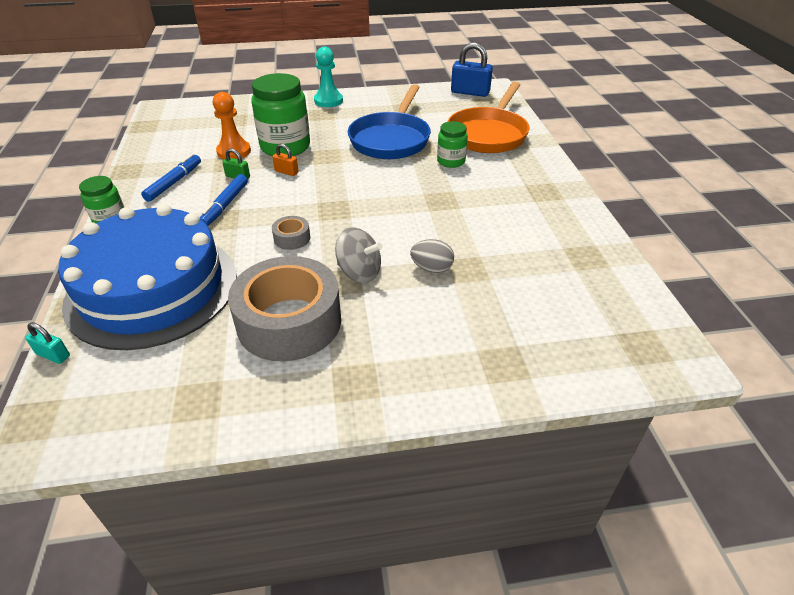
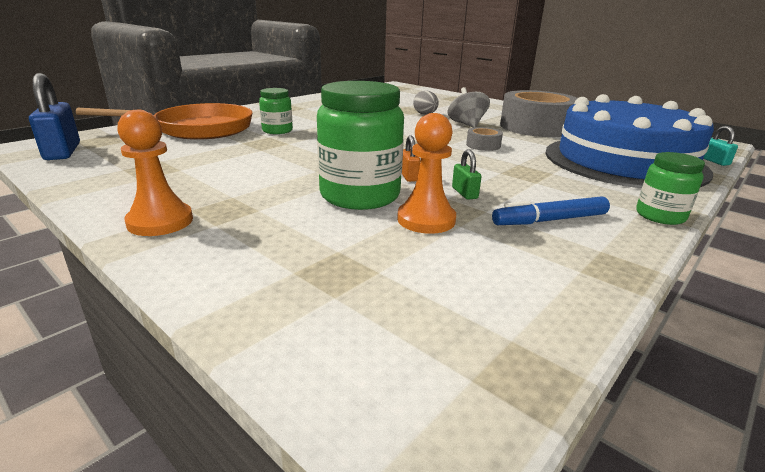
camera: 130 degrees left, 15 degrees down
(225, 205) = (510, 179): blue marker -> none
(328, 101) = (160, 222): turquoise pawn -> orange pawn
(391, 139) = (260, 156): blue pan -> none

